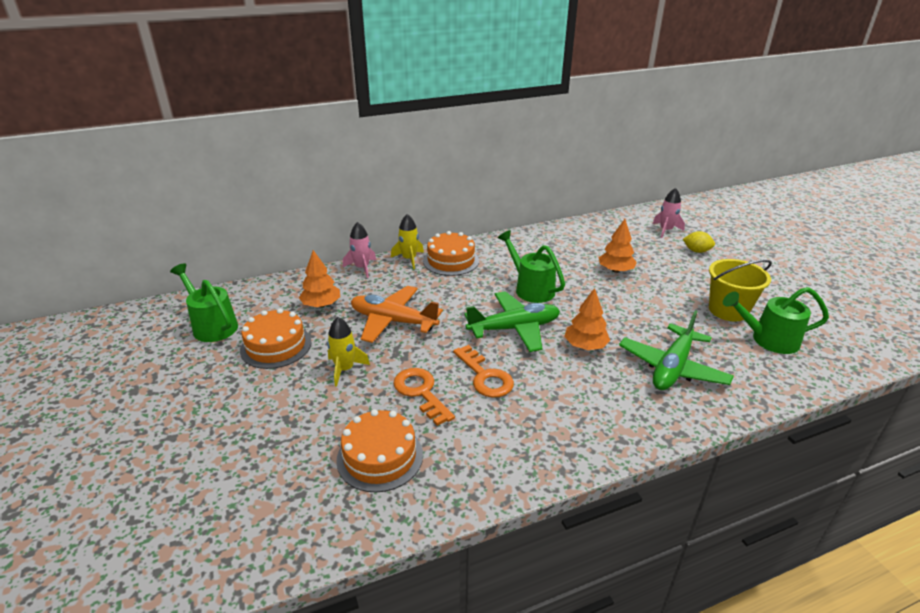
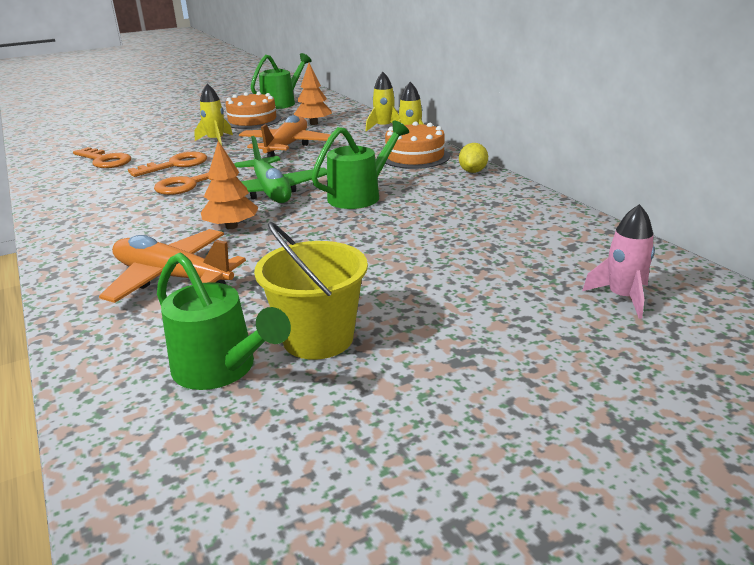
camera: 85 degrees right, 5 degrees down
(362, 268) = (384, 127): pink rocket -> yellow rocket
(380, 457) = (105, 160): orange cake -> orange key
(615, 270) = (429, 246): orange tree -> none
(672, 368) = (172, 277): green plane -> orange plane
(696, 251) = (546, 326): yellow lemon -> yellow lemon (472, 171)
(768, 340) = (222, 369): green watering can -> green watering can turned 135 degrees clockwise

